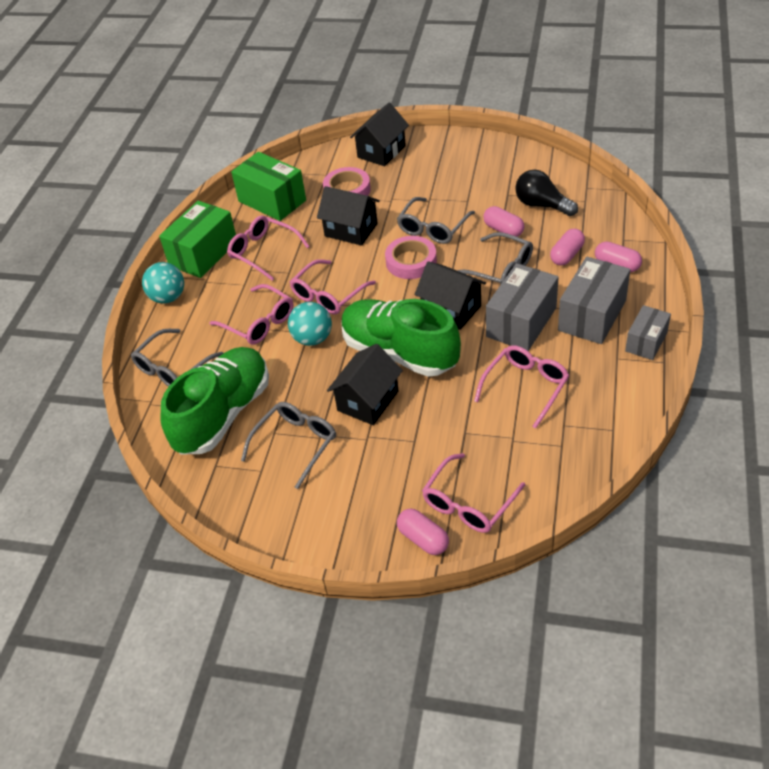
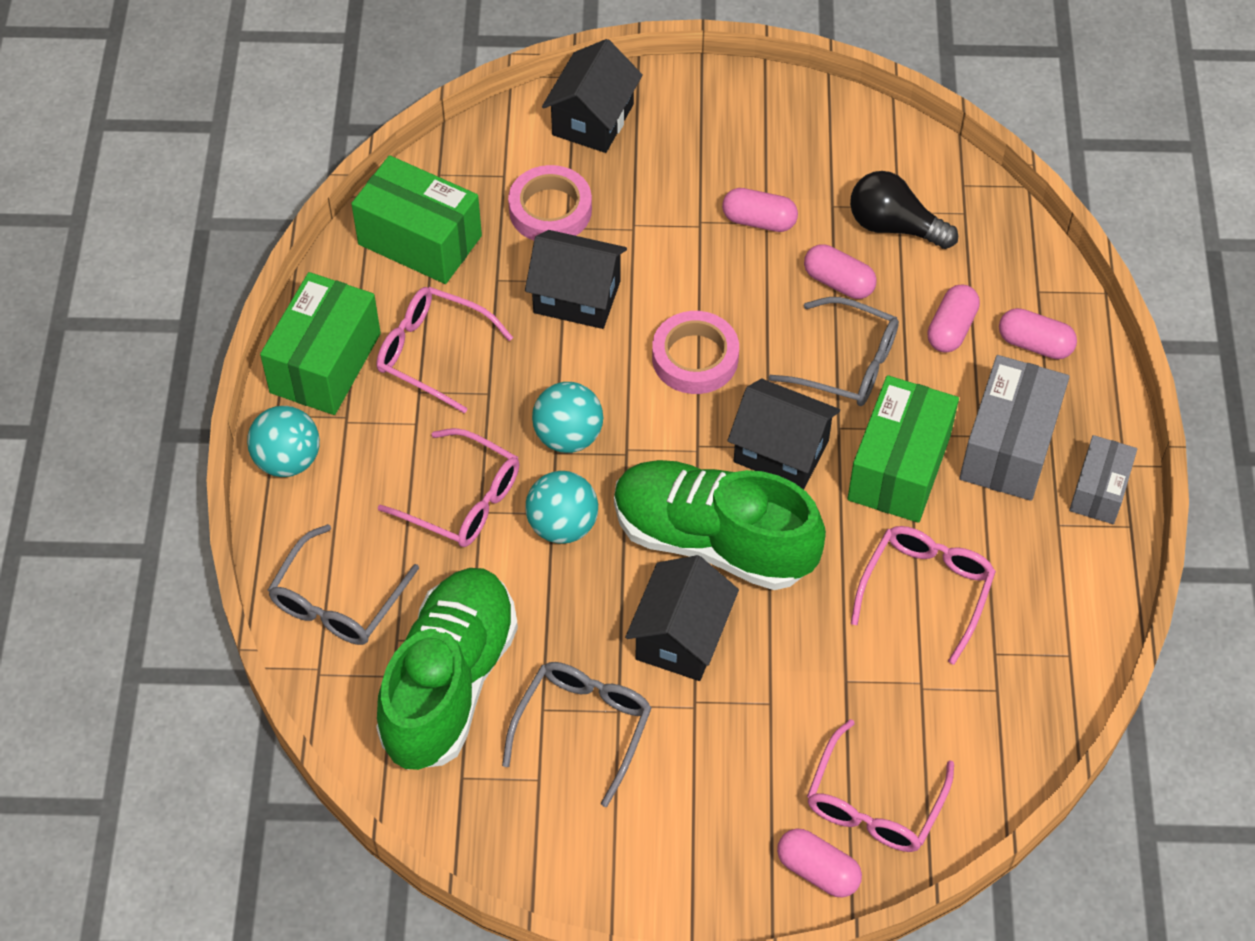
camera: 15 degrees left, 10 degrees up
(328, 295) = (568, 436): pink glasses -> turquoise ball
(433, 228) = (718, 285): grey glasses -> none
(463, 199) = (759, 221): none -> pink capsule
(521, 322) = (899, 467): grey box -> green box

